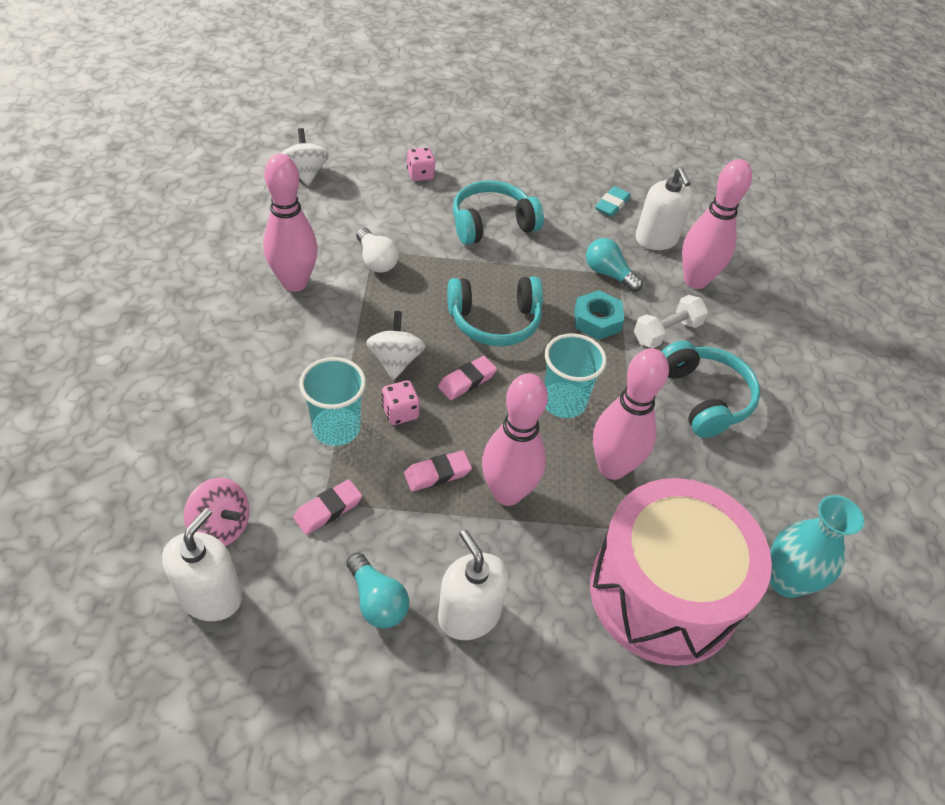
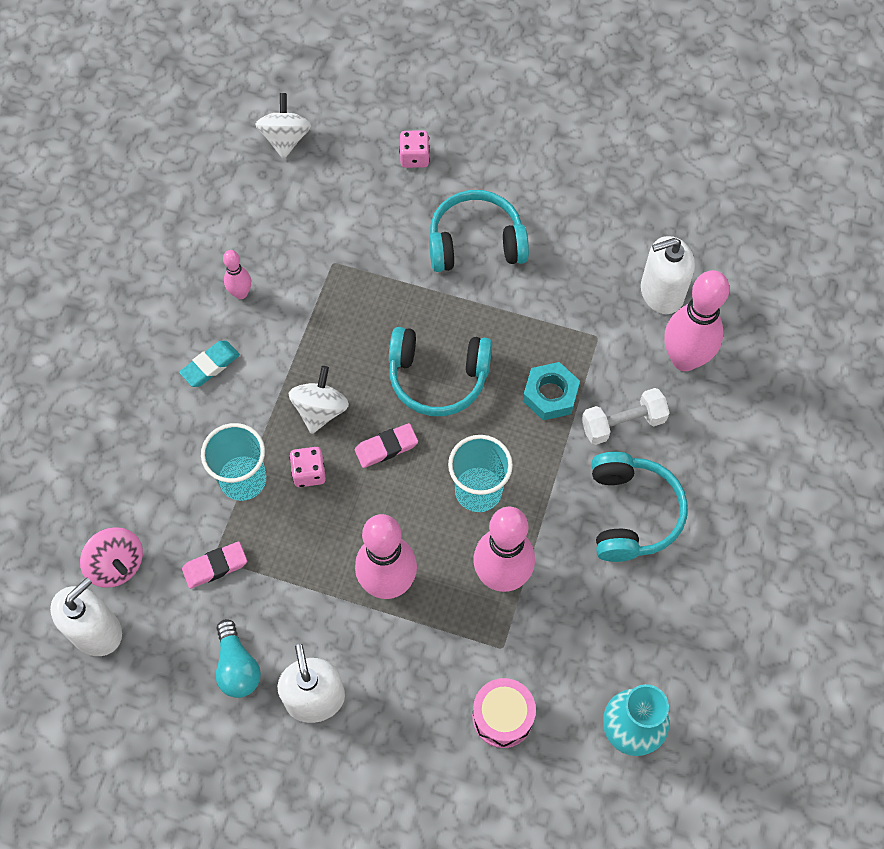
camera: 20 degrees right, 15 degrees up
(295, 283) = (241, 293): pink bowling pin -> pink bowling pin, size x0.49
(376, 260) = (333, 276): white light bulb -> none
(437, 473) = (326, 548): pink eraser -> none
(608, 274) = (586, 334): turquoise light bulb -> none
(612, 204) = (627, 233): turquoise eraser -> turquoise eraser (210, 365)
(656, 239) = (661, 292): white soap dispenser -> white soap dispenser turned 75 degrees clockwise
(663, 593) = (502, 717): pink drum -> pink drum, size x0.43

